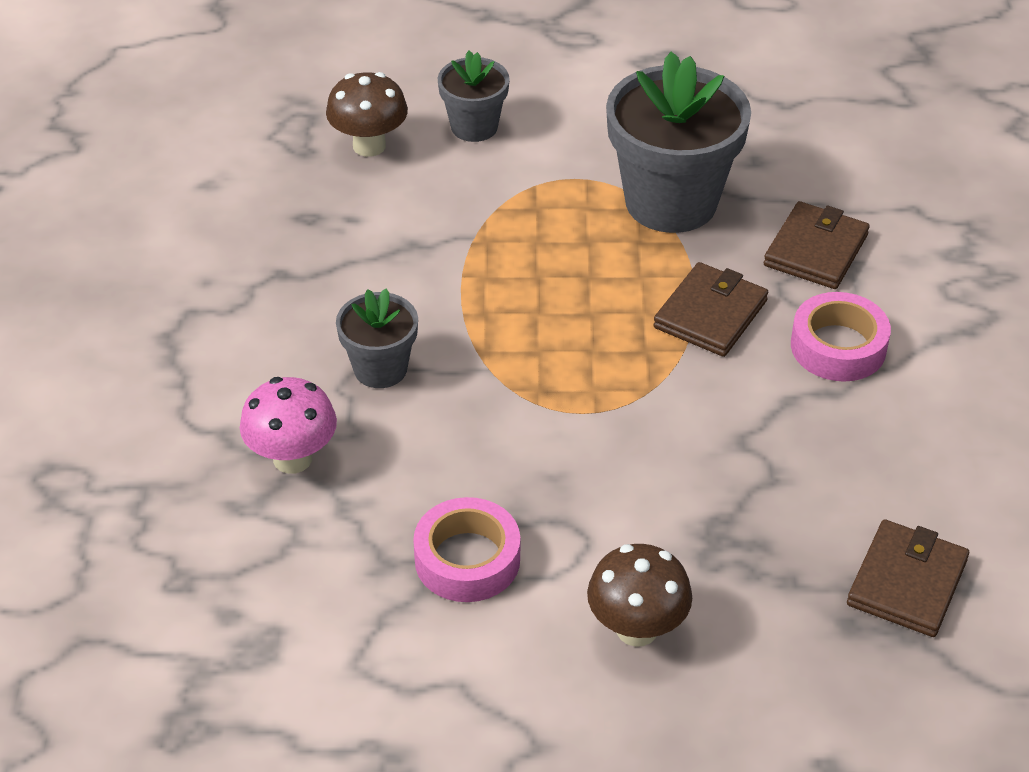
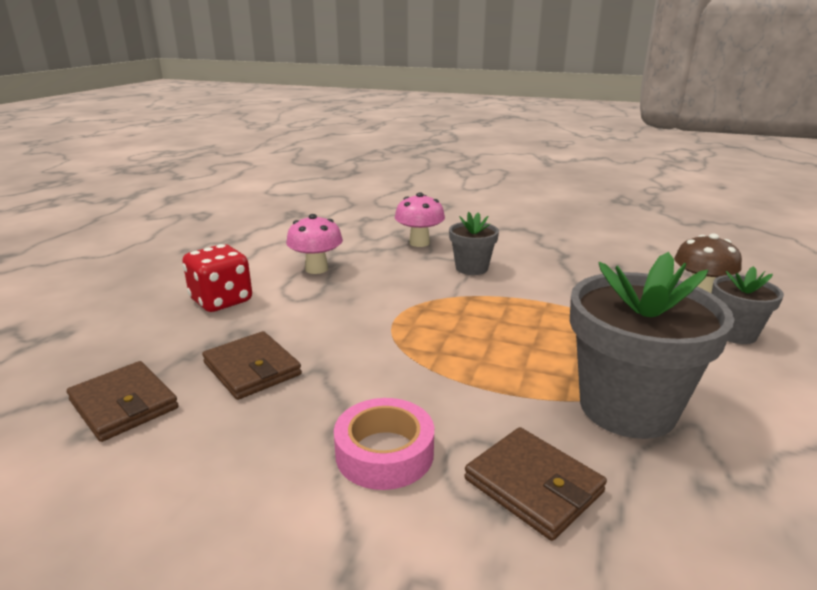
camera: 110 degrees right, 20 degrees down
(467, 559) = (316, 269): pink tape -> pink mushroom
(637, 629) = (221, 301): brown mushroom -> red dice
(710, 314) = (464, 391): brown wallet -> brown wallet (252, 369)

